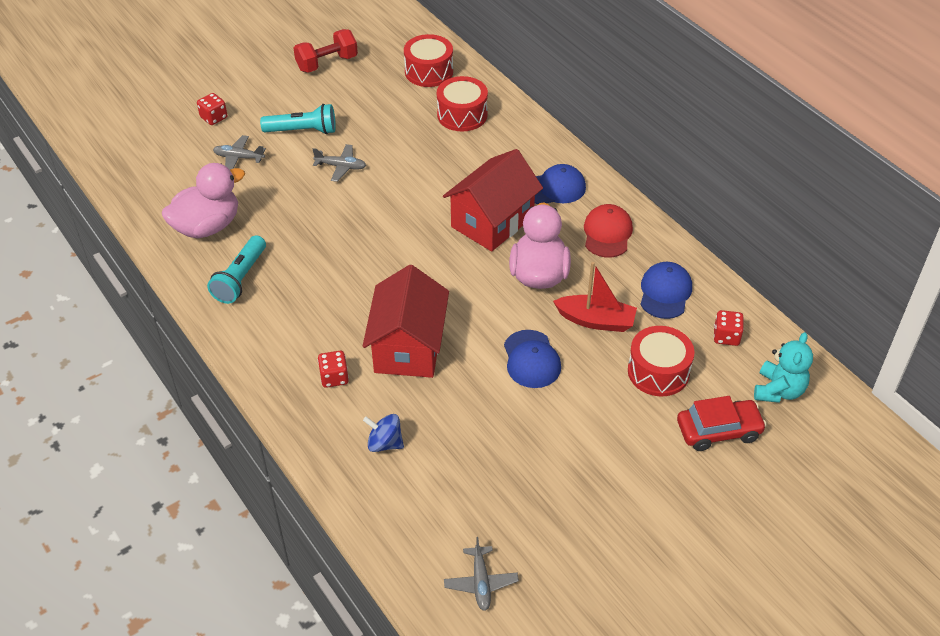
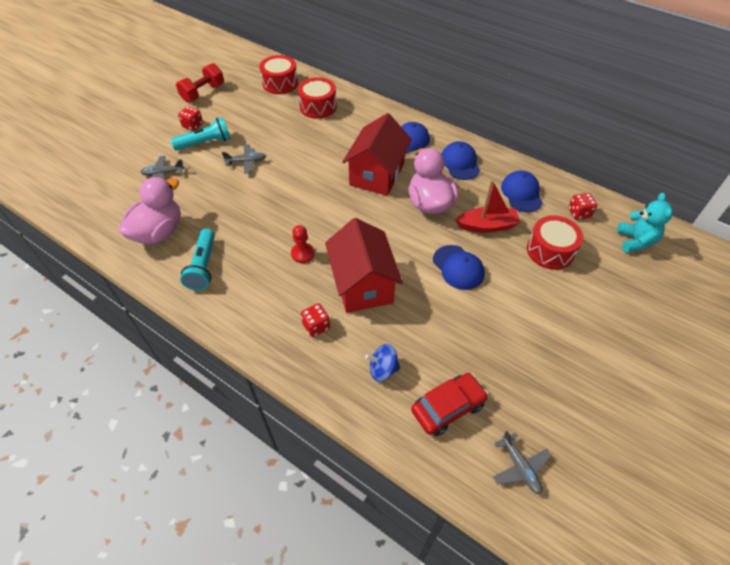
camera: 20 degrees left, 5 degrees up
(214, 118) = (131, 149): red dice -> red dice (193, 125)
(356, 294) = (302, 253): none -> red pawn
(607, 233) = (460, 163): red cap -> blue cap
(718, 431) = (616, 282): red car -> red car (448, 408)

